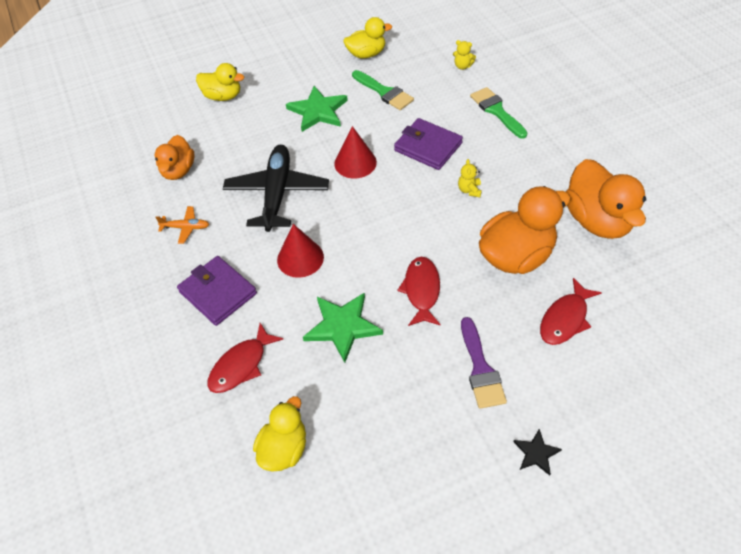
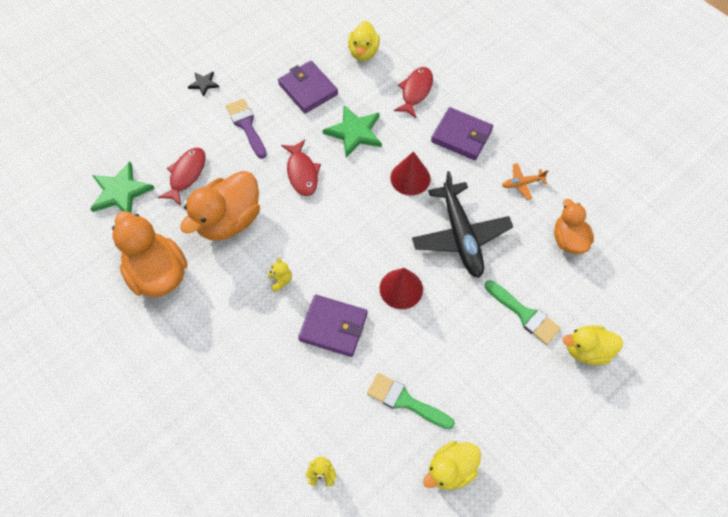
camera: 160 degrees right, 10 degrees up
(318, 111) = (468, 352): green star -> green star (120, 192)
(384, 405) = (308, 89): none -> purple wallet
(496, 111) = (268, 399): green brush -> green brush (524, 314)

